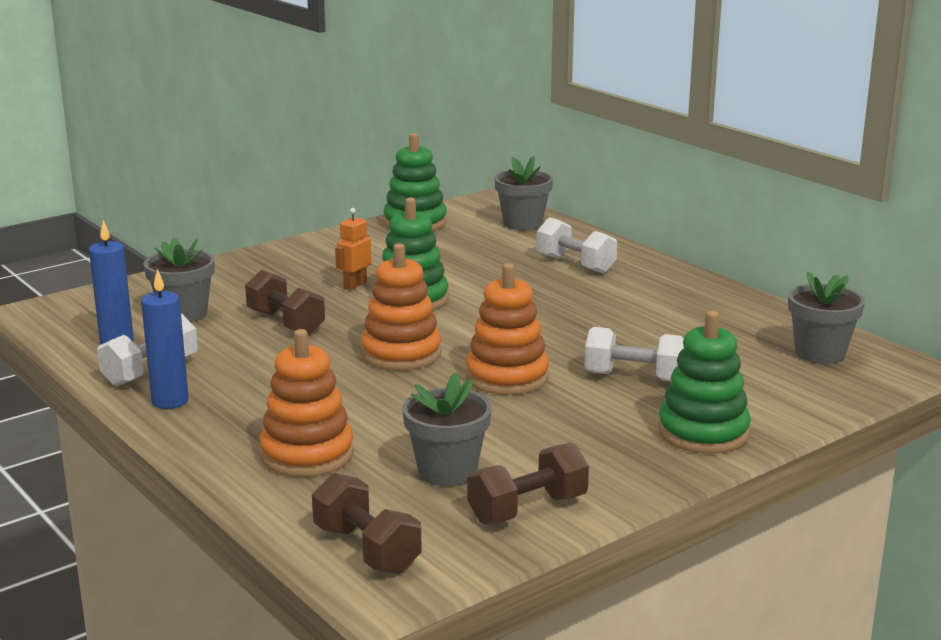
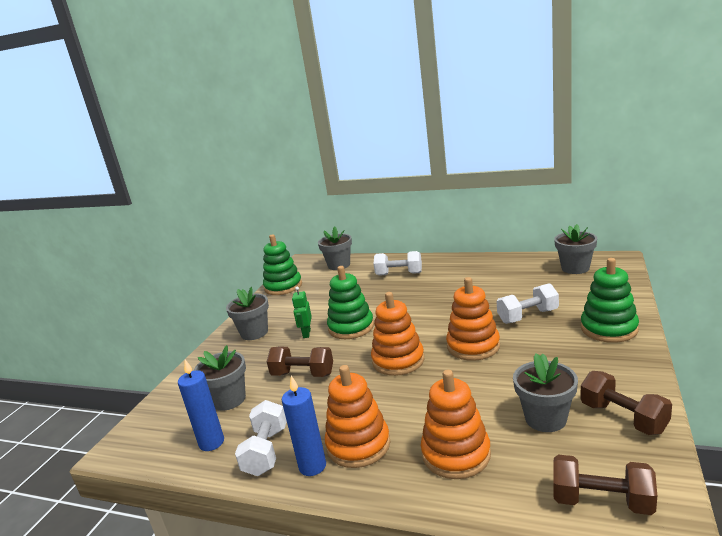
camera: 30 degrees left, 0 degrees up
(235, 405) = (358, 445): none -> orange stacking toy
(304, 261) = (254, 333): none -> grey flower pot
(355, 285) = (306, 333): orange robot -> green robot
(528, 509) = (623, 417): brown dumbbell -> brown dumbbell turned 60 degrees counterclockwise

